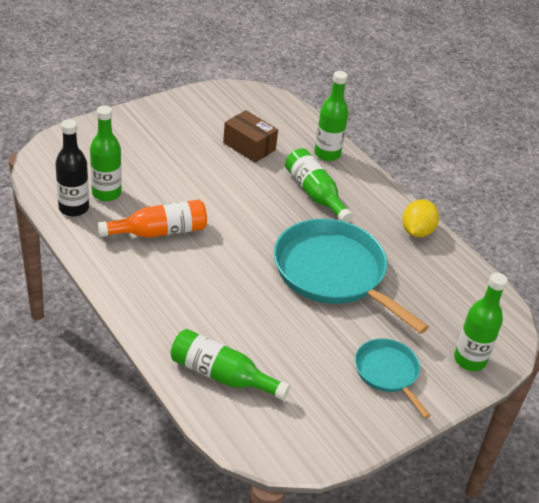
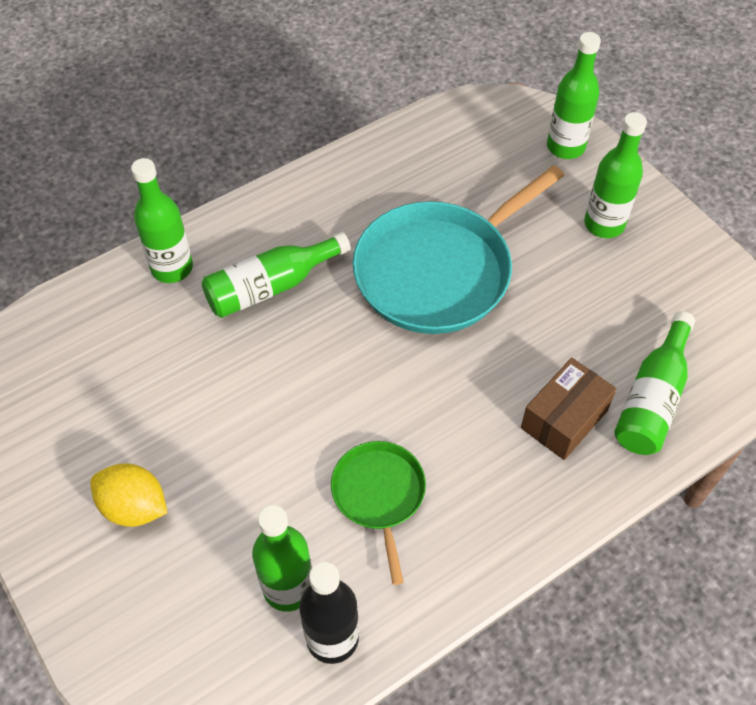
camera: 85 degrees left, 15 degrees up
(159, 232) = (379, 495): orange bottle -> green pan
(249, 146) = (152, 373): brown box -> brown box (564, 419)
(388, 372) = (604, 224): turquoise pan -> green bottle
(417, 231) = (343, 175): yellow lemon -> yellow lemon (134, 507)

